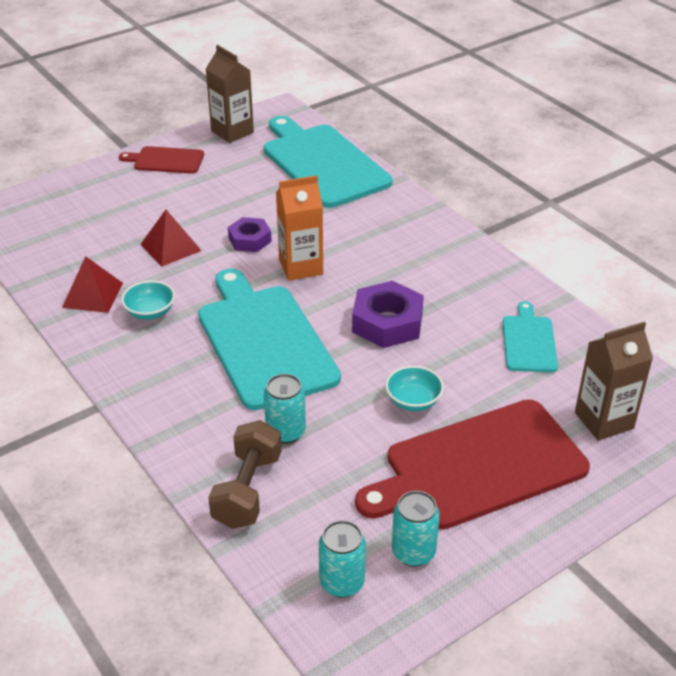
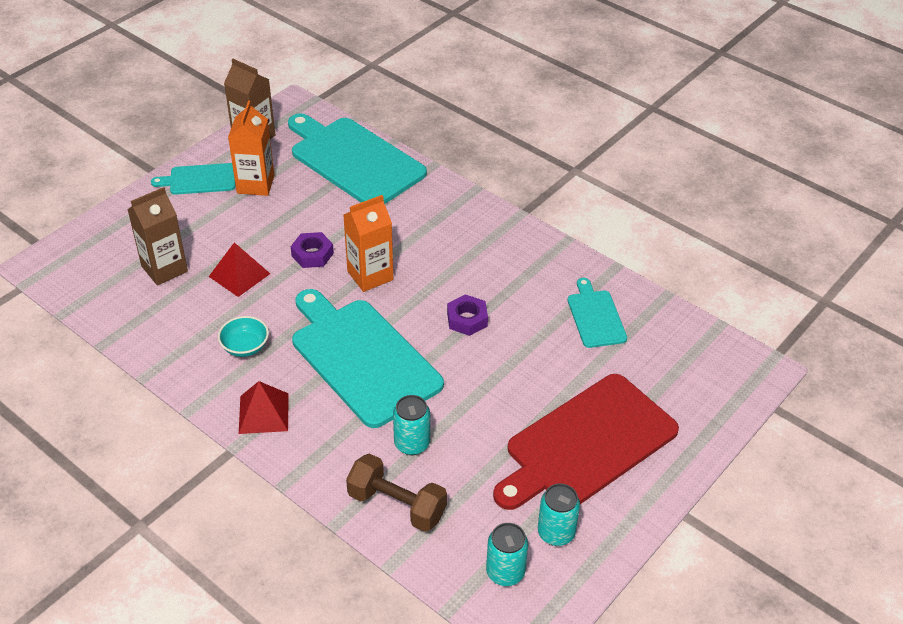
camera: 15 degrees left, 5 degrees up
(92, 295) = (183, 338): red pyramid -> red pyramid (263, 413)
(166, 160) = (199, 180): red cutting board -> turquoise cutting board
(218, 171) = (255, 184): none -> orange carton
(247, 490) = (397, 505): brown dumbbell -> brown dumbbell turned 60 degrees counterclockwise
(387, 322) = (467, 319): purple nut -> purple nut, size x0.63
(413, 401) = (513, 393): turquoise bowl -> none
(604, 420) = (678, 381): brown carton -> brown carton (164, 269)

